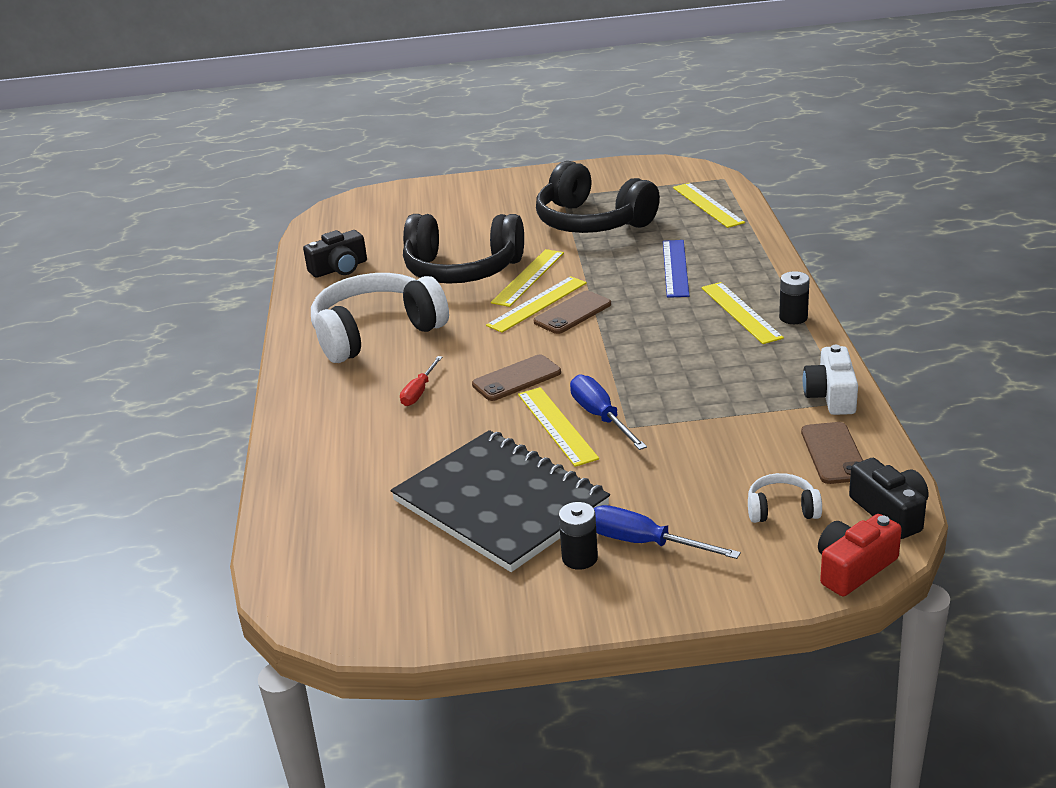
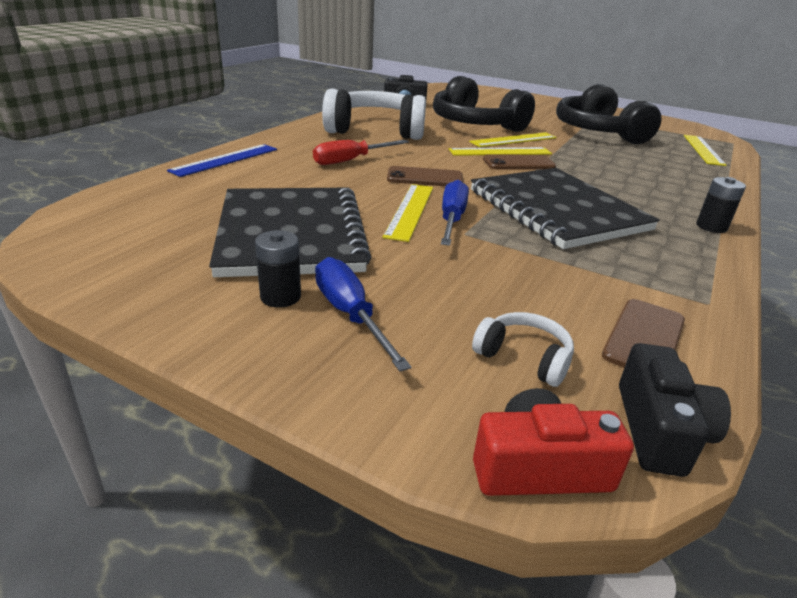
camera: 30 degrees right, 0 degrees up
(419, 392) = (351, 160): red screwdriver -> red screwdriver, size x1.50
(667, 360) = (557, 210): none -> black notebook
(675, 268) = (634, 168): blue ruler -> blue ruler (225, 160)
(740, 312) = (662, 207): yellow ruler -> none
(831, 396) = (693, 291): white camera -> none

